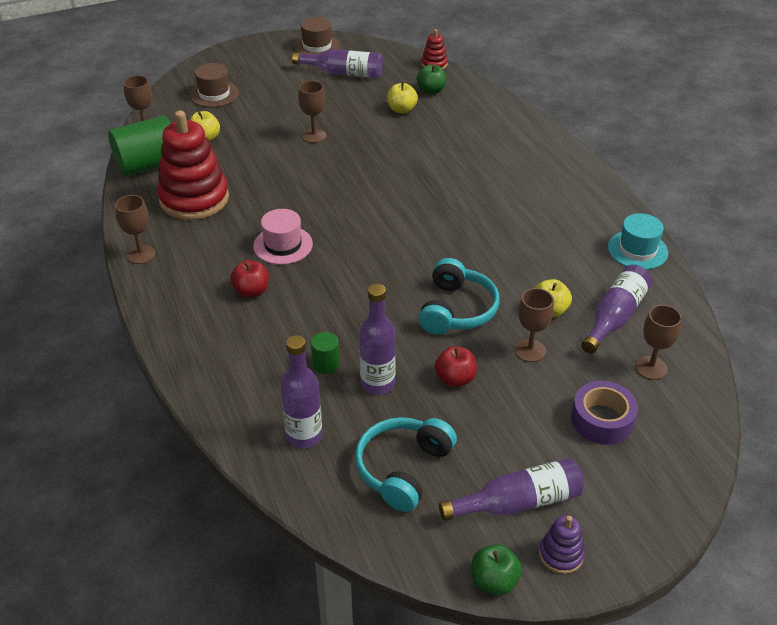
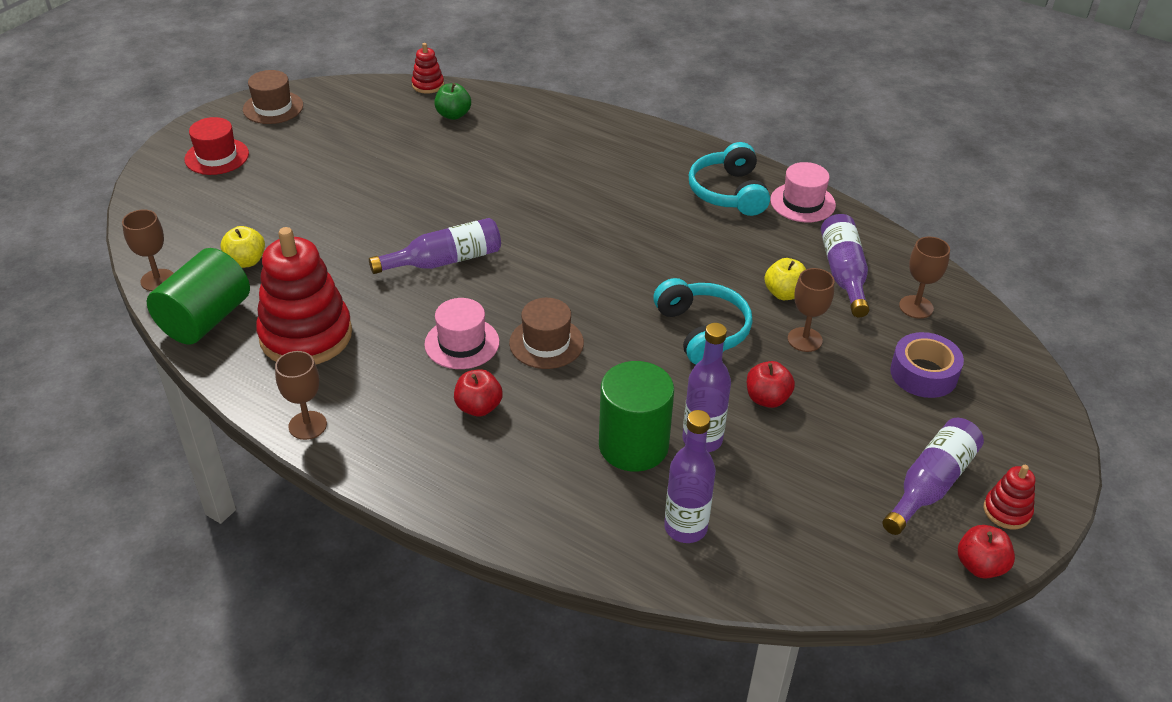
camera: 35 degrees left, 0 degrees up
(214, 94) = (202, 205): brown hat -> brown hat (546, 343)
(252, 66) = (217, 156): none -> red hat
(314, 136) = (373, 210): brown goblet -> none
(326, 364) = (633, 446): green cylinder -> green cylinder, size x2.16
(343, 73) = (336, 128): purple bottle -> purple bottle (445, 261)
(401, 110) = (442, 146): yellow apple -> none
(403, 469) = (807, 509): turquoise headphones -> turquoise headphones (729, 192)
(494, 581) = (980, 566): green apple -> red apple
(561, 555) = (1007, 511): purple stacking toy -> red stacking toy
(637, 250) = (802, 202): turquoise hat -> pink hat

